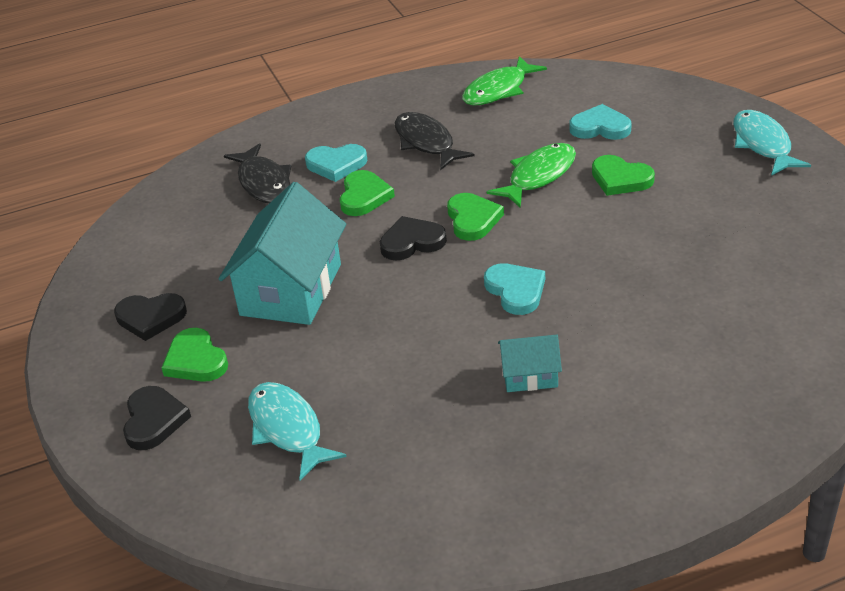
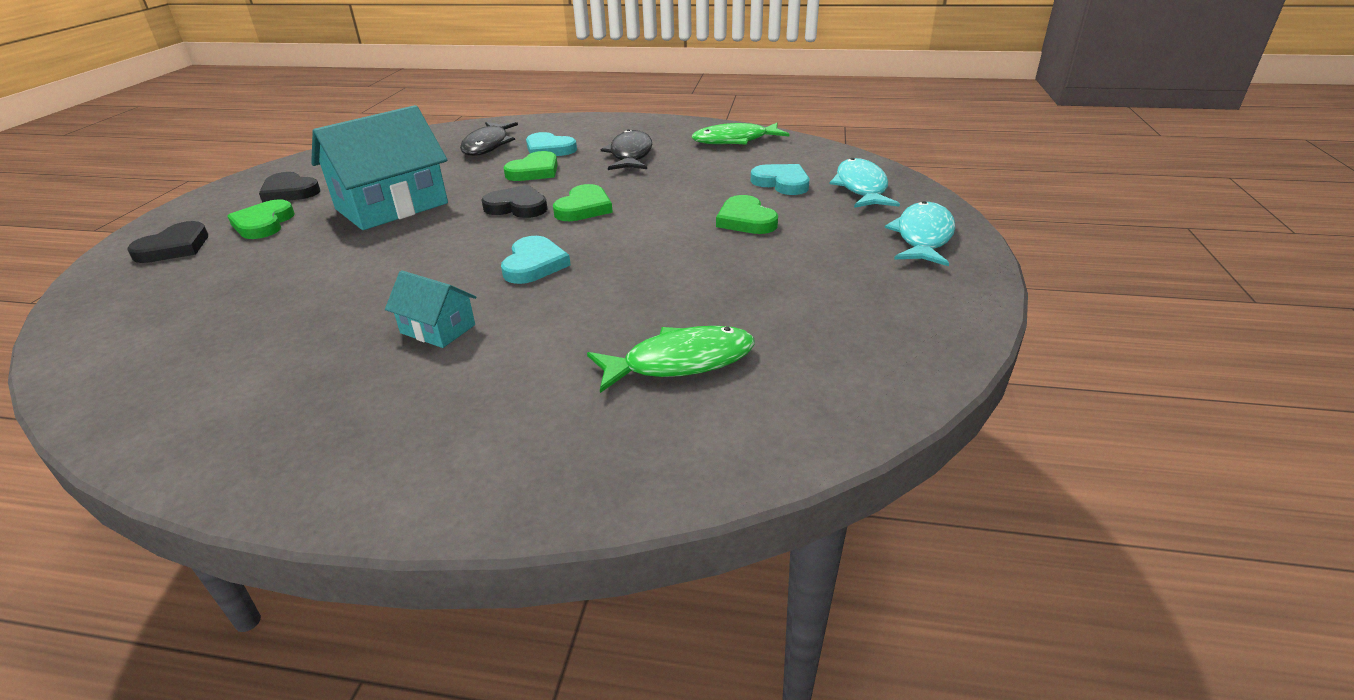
camera: 30 degrees right, 5 degrees down
(288, 429) = (225, 288): turquoise fish -> turquoise fish (861, 187)
(539, 176) = (680, 197): green fish -> green fish (681, 362)

